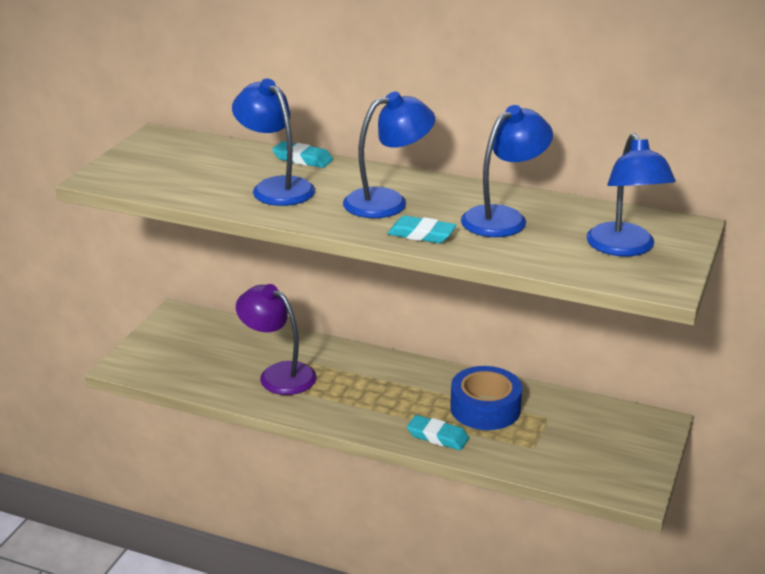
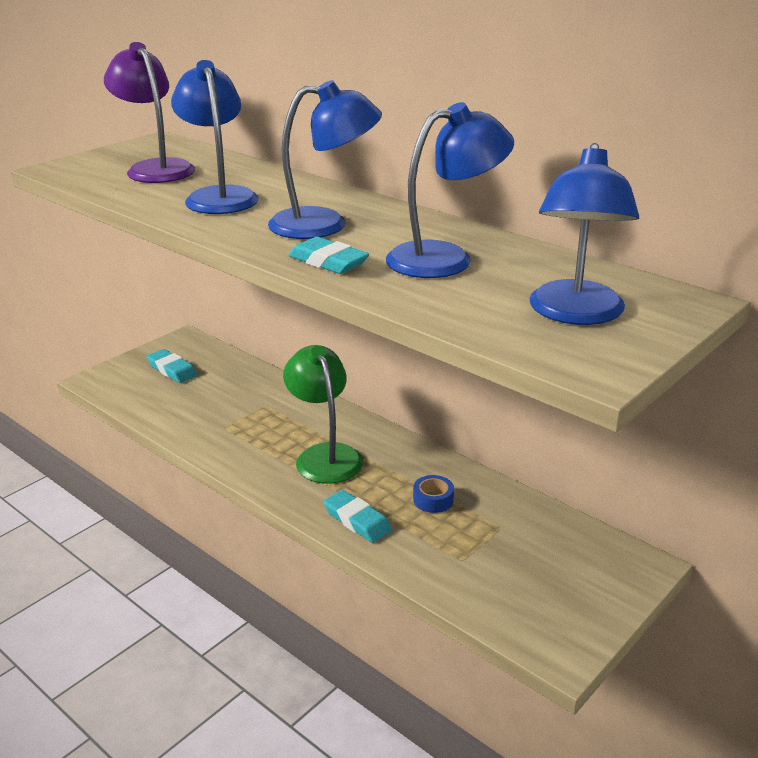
camera: 20 degrees right, 0 degrees up
(278, 374) = (236, 416): purple lamp -> purple lamp (155, 168)
(302, 159) = (276, 175): turquoise eraser -> turquoise eraser (172, 370)
(377, 391) = (325, 455): none -> green lamp
(485, 408) = (433, 500): blue tape -> blue tape, size x0.47

